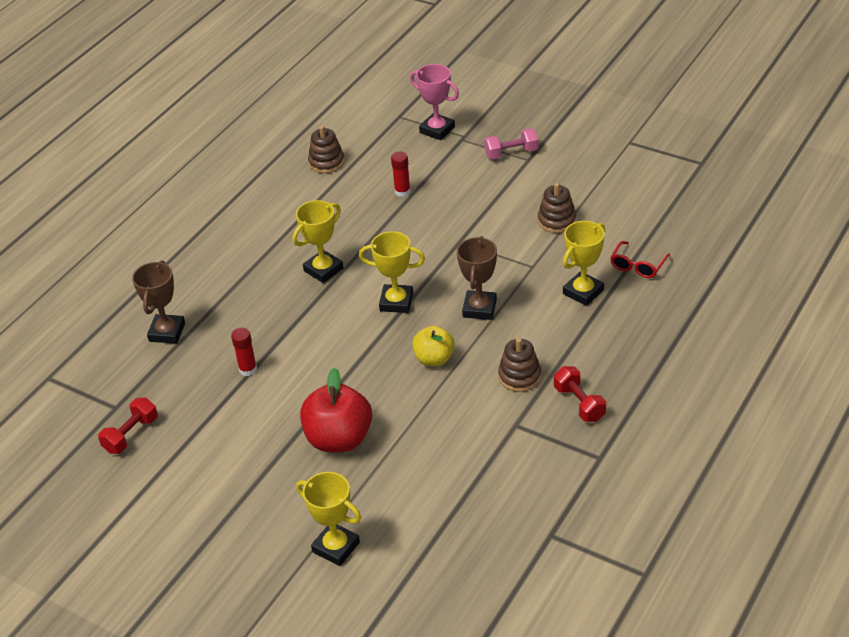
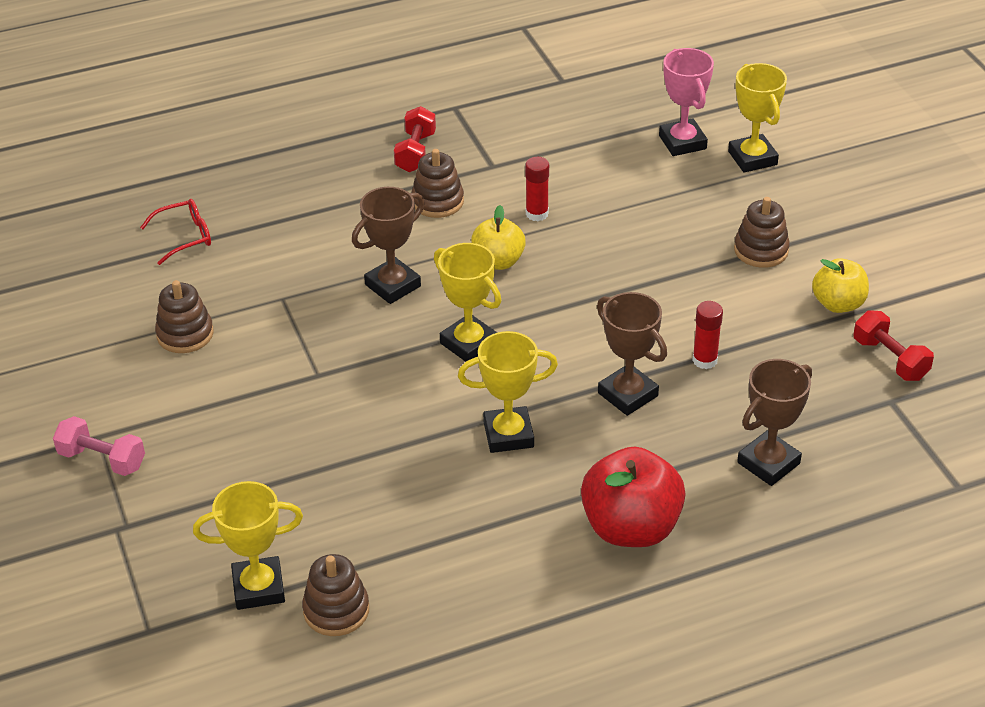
camera: 145 degrees left, 0 degrees up
(131, 435) = (890, 359): red dumbbell -> red dumbbell turned 75 degrees clockwise
(189, 456) = (838, 304): none -> yellow apple
(269, 467) = (761, 250): none -> brown stacking toy
(277, 325) = (628, 394): none -> brown trophy
(339, 439) = (669, 239): red apple -> red apple (631, 527)
(402, 191) = (297, 489): red glue stick -> red glue stick (537, 214)
(437, 130) = (134, 565): pink trophy -> pink trophy (682, 142)
(583, 292) = (272, 242): yellow trophy -> yellow trophy (258, 588)

